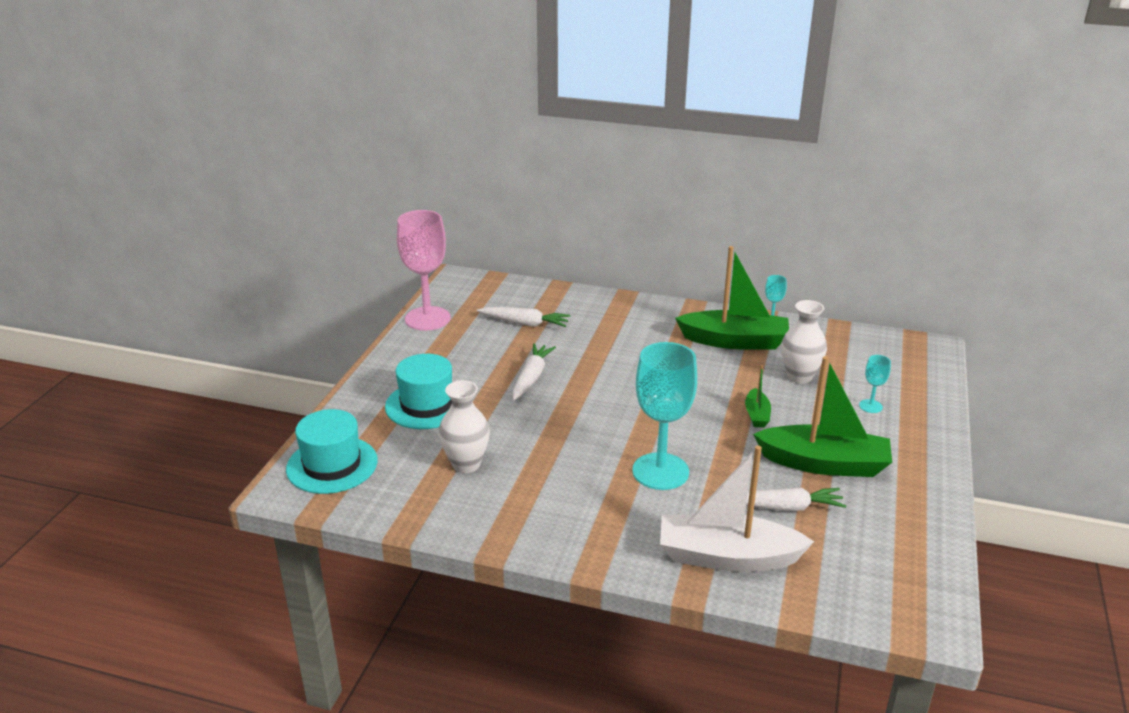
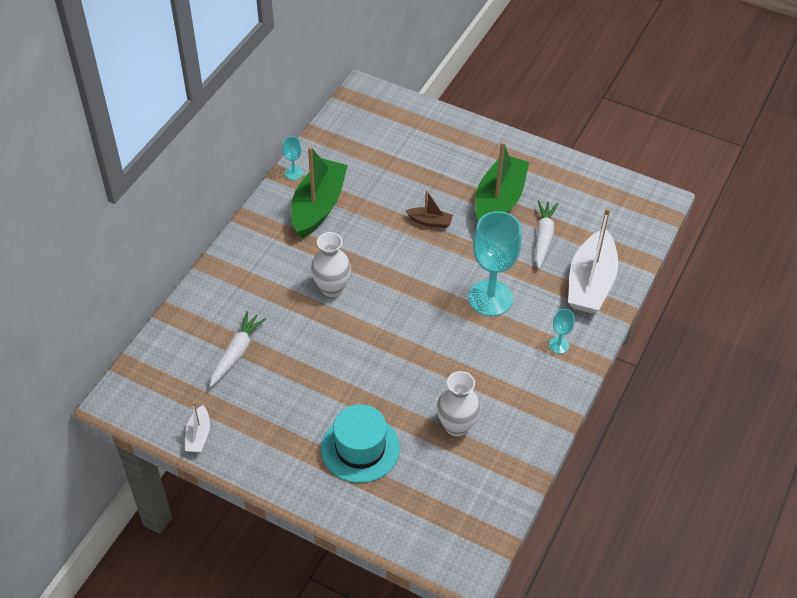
camera: 80 degrees left, 20 degrees up
(332, 465) = (438, 529): turquoise hat -> none
(427, 319) = (198, 435): pink goblet -> white boat
(531, 377) = (336, 361): white carrot -> none
(757, 415) = (430, 221): green boat -> brown boat
(799, 376) = (384, 181): white vase -> white vase (332, 288)
(870, 406) = (434, 153): turquoise goblet -> turquoise goblet (558, 345)

